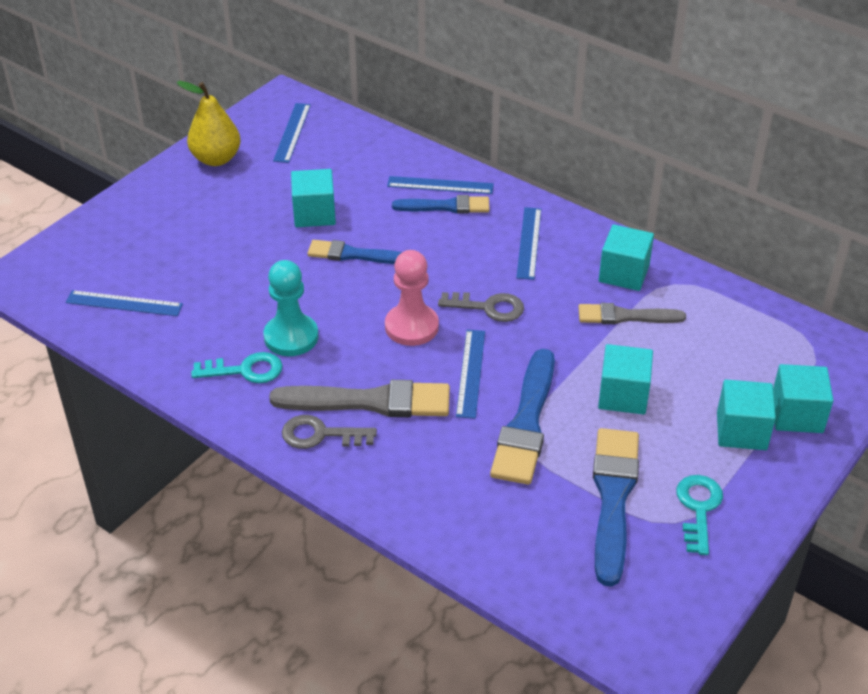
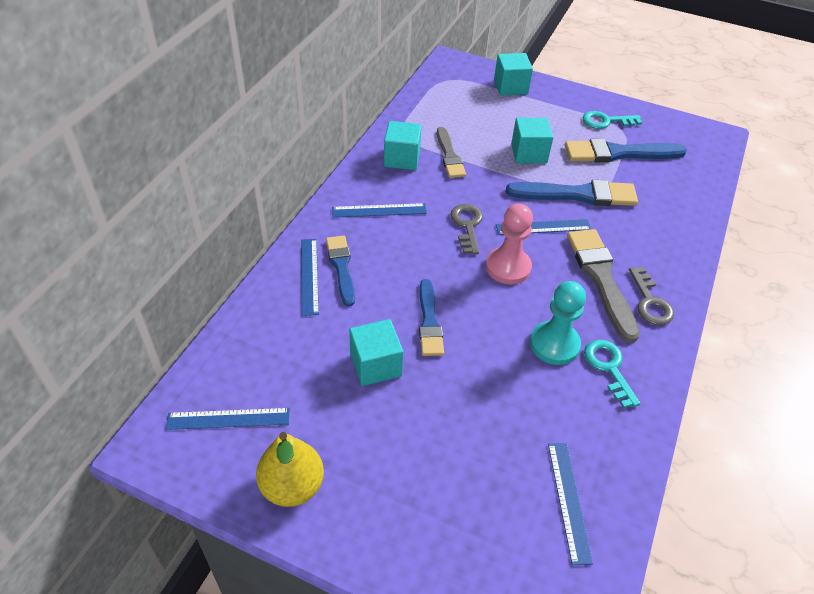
camera: 105 degrees left, 5 degrees up
(741, 431) = (535, 106): turquoise cube -> none

